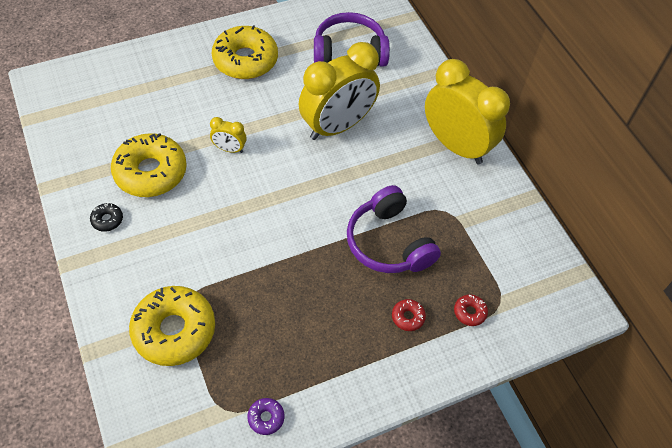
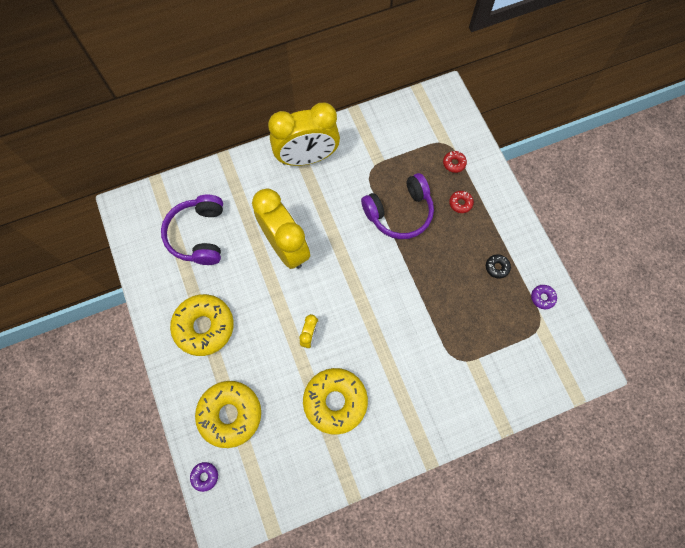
camera: 85 degrees left, 15 degrees up
(91, 66) = (205, 476): none -> purple donut
(107, 220) = (386, 433): black donut -> black donut (497, 267)
(174, 330) = (483, 366): yellow donut -> yellow donut (230, 414)
(456, 146) = (307, 158): yellow clock -> yellow clock turned 150 degrees counterclockwise

